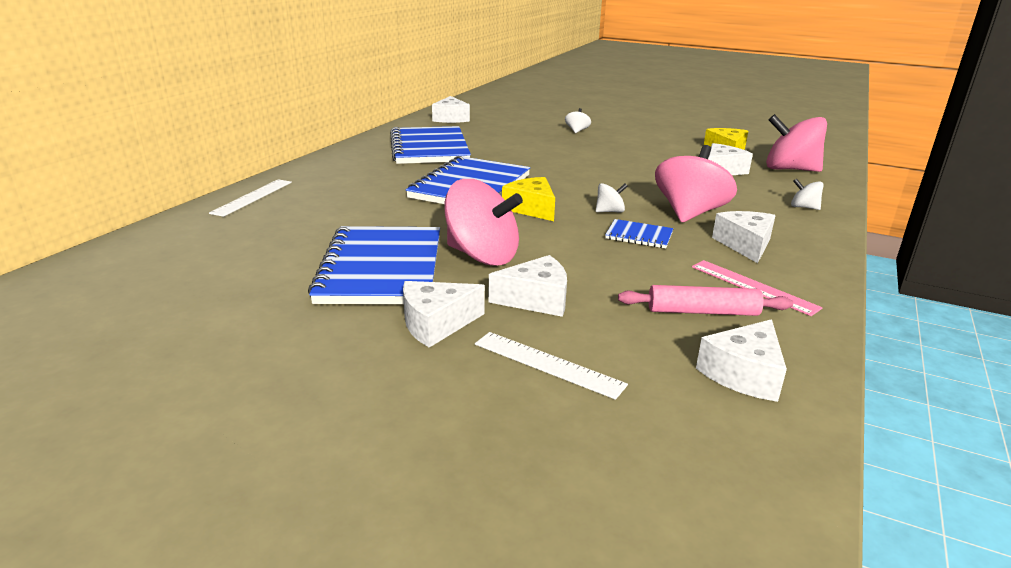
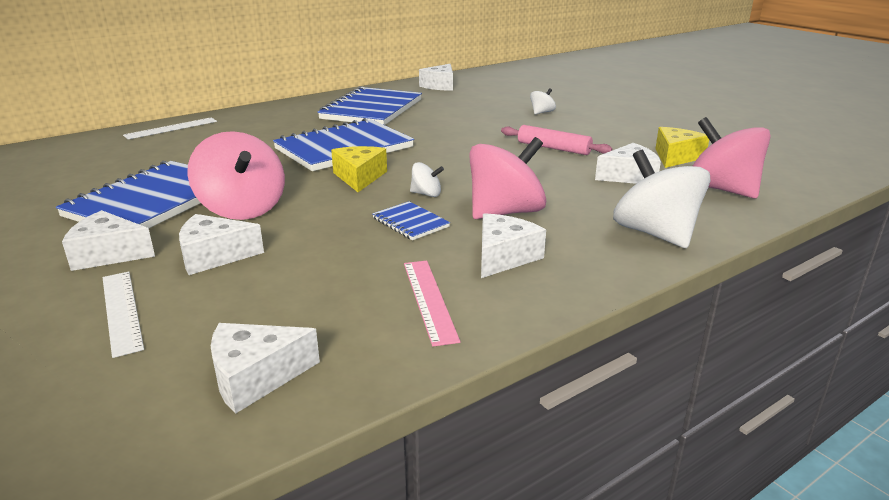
camera: 30 degrees right, 0 degrees up
(536, 299) = (214, 256): white cheese -> white cheese turned 150 degrees clockwise
(702, 312) = (332, 308): pink rolling pin -> pink rolling pin (553, 148)
(803, 207) = (655, 234): white spinning top -> white spinning top, size x2.19

